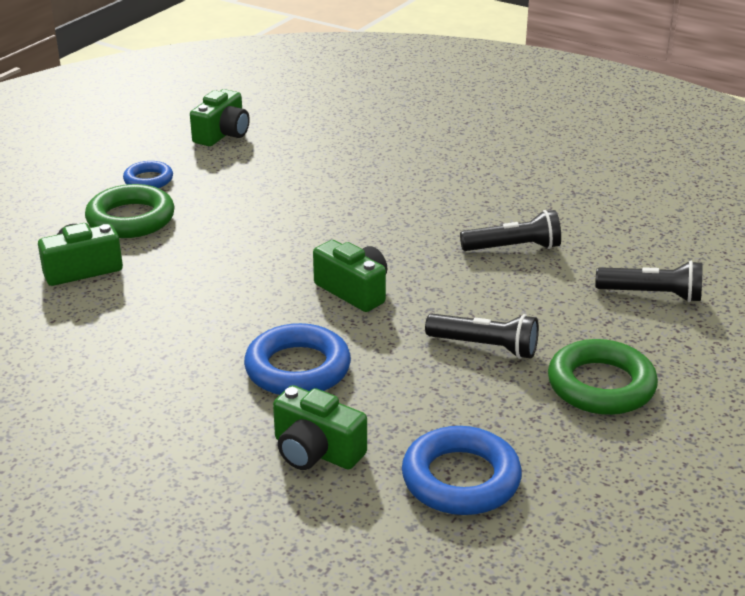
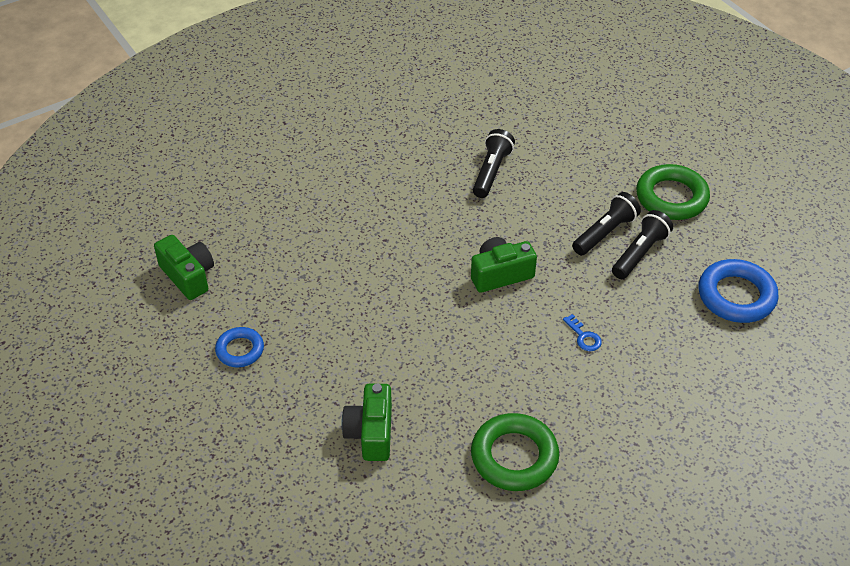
camera: 65 degrees left, 15 degrees up
(131, 219) = (304, 379): green ring -> green ring (514, 456)
(298, 368) = (584, 336): blue ring -> blue key
(316, 451) = (681, 356): green camera -> none
(652, 294) = (586, 133): black flashlight -> black flashlight (640, 253)

